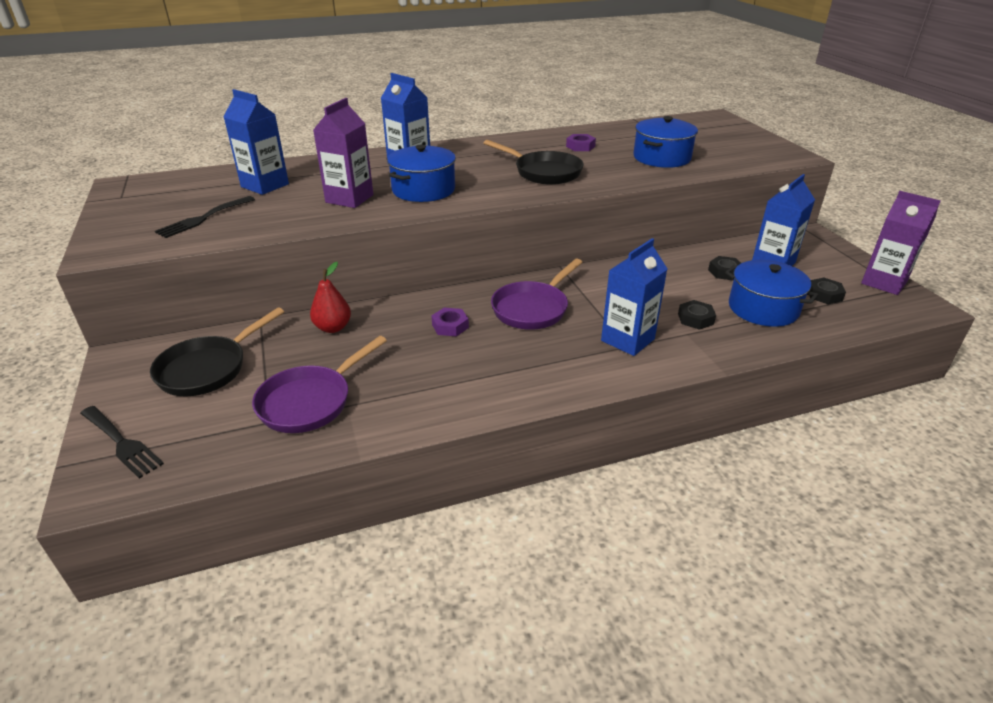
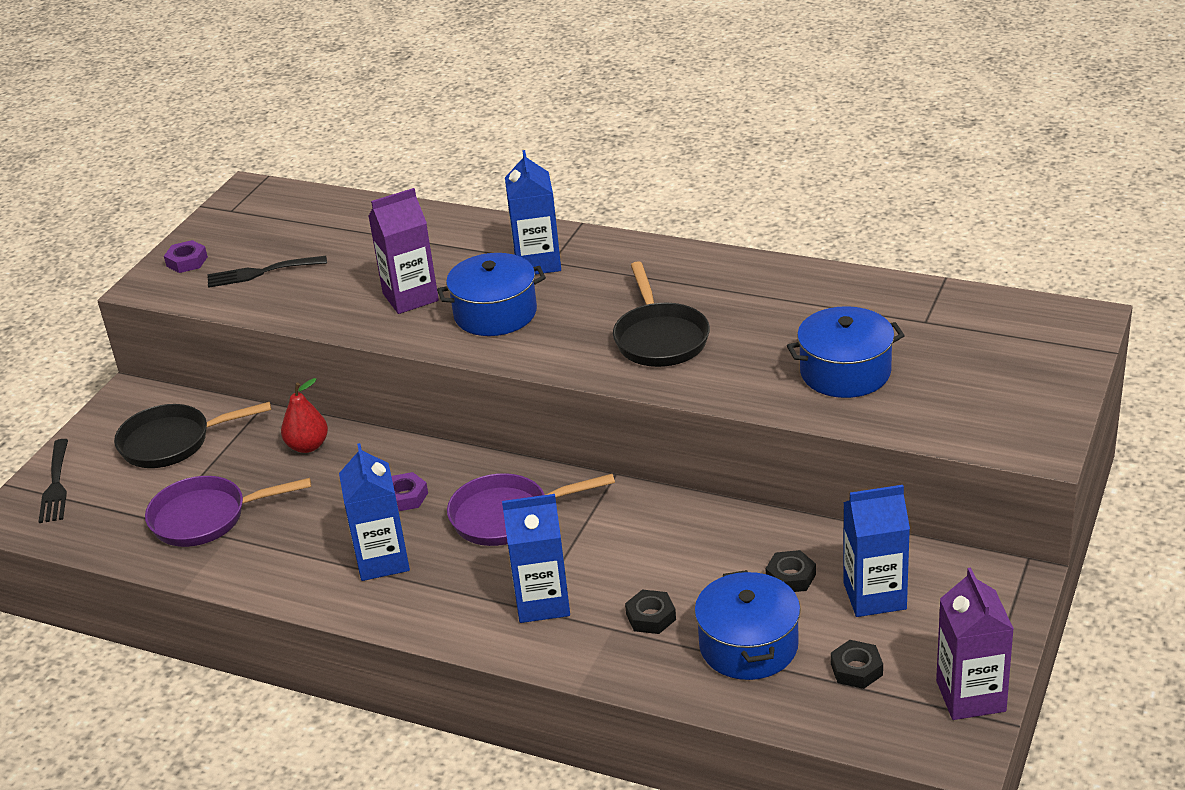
camera: 45 degrees right, 0 degrees up
(265, 185) = (361, 243): blue carton -> blue carton (382, 560)
(580, 146) = (776, 308): purple nut -> purple nut (187, 261)

